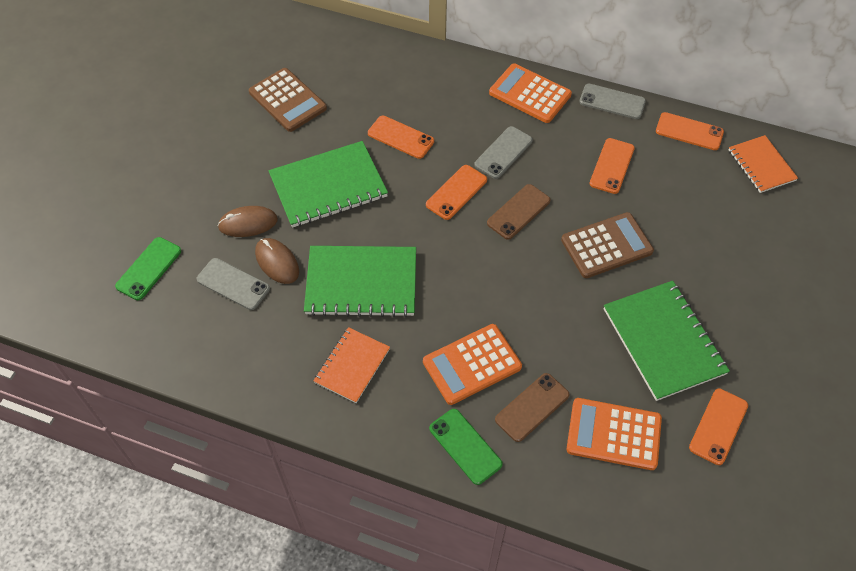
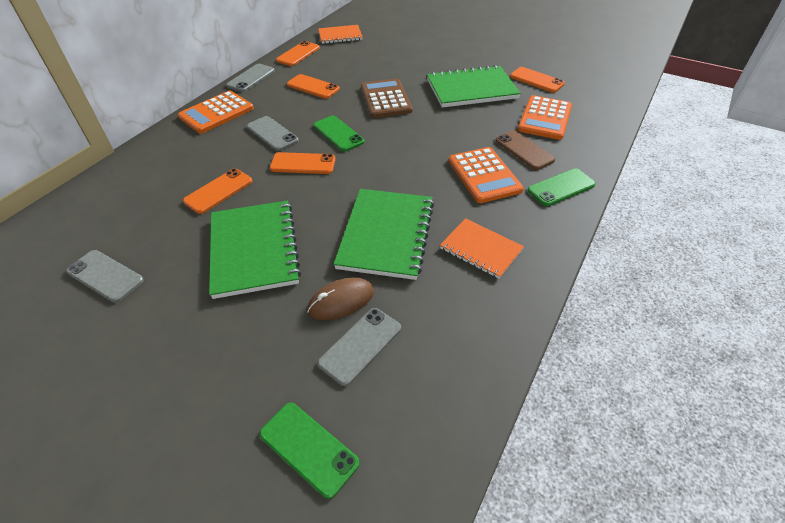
camera: 80 degrees left, 10 degrees down
(248, 223) = (275, 326): brown mouse -> none
(287, 100) = (105, 276): brown calculator -> grey phone
(456, 192) = (303, 164): orange phone -> orange phone turned 45 degrees counterclockwise
(518, 212) = (338, 134): brown phone -> green phone

